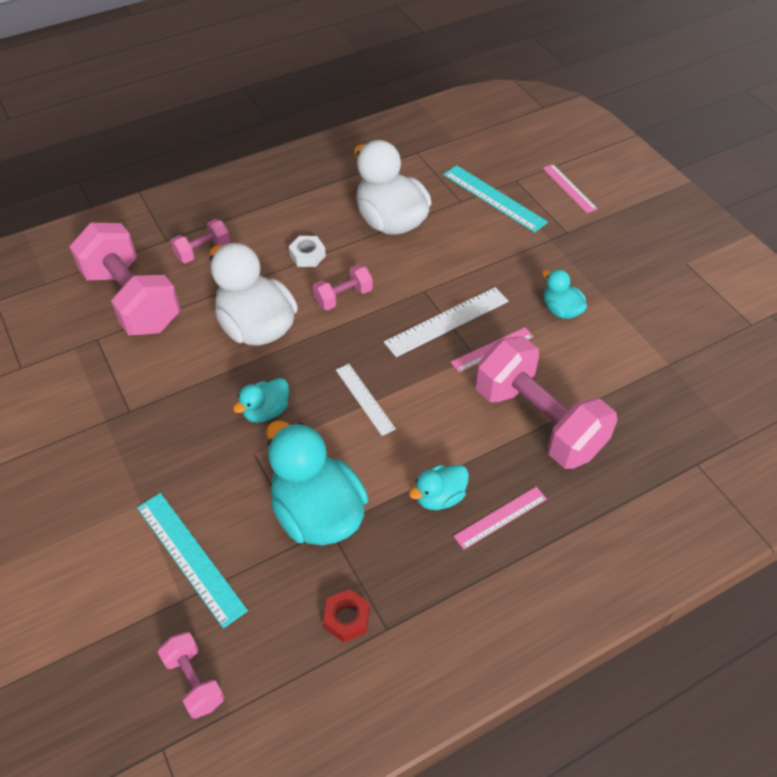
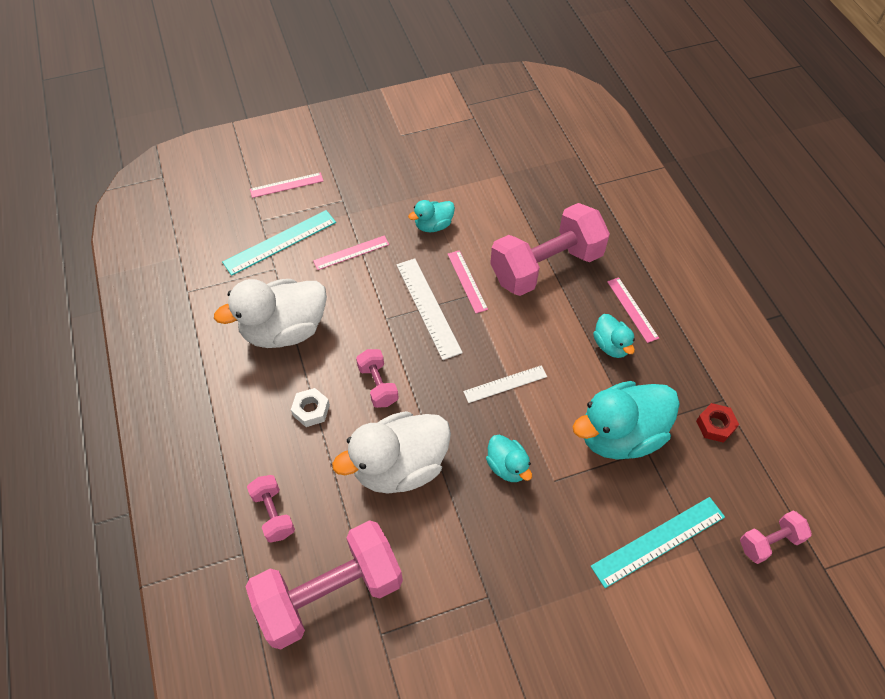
camera: 80 degrees left, 5 degrees up
(499, 251) = (351, 252): none -> pink ruler

